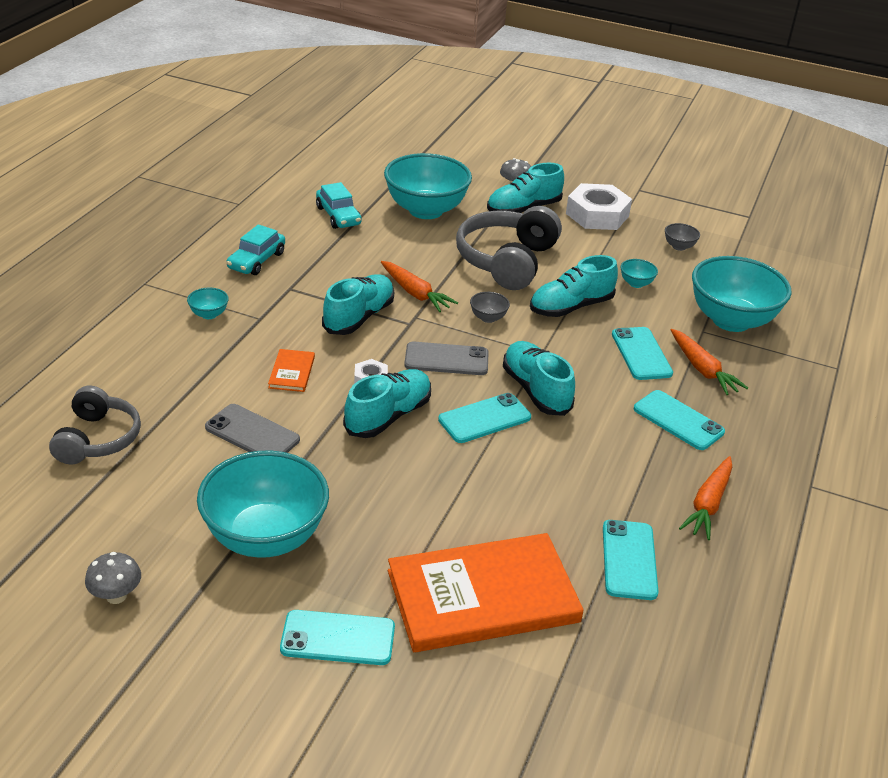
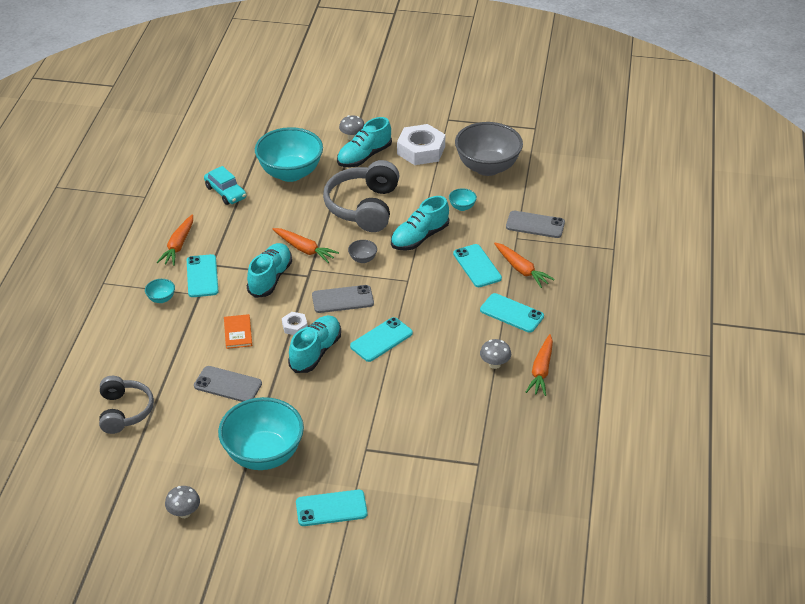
camera: 10 degrees left, 5 degrees up
(256, 260) = (178, 245): turquoise car -> orange carrot
(482, 596) = (412, 463): orange book -> none
(536, 390) = (411, 311): turquoise shoe -> none
(629, 560) = (498, 419): turquoise phone -> turquoise phone (202, 276)
(640, 482) = (494, 364): none -> grey mushroom
(679, 246) = (487, 167): grey bowl -> grey bowl, size x2.49
(731, 320) = (535, 225): turquoise bowl -> grey phone

